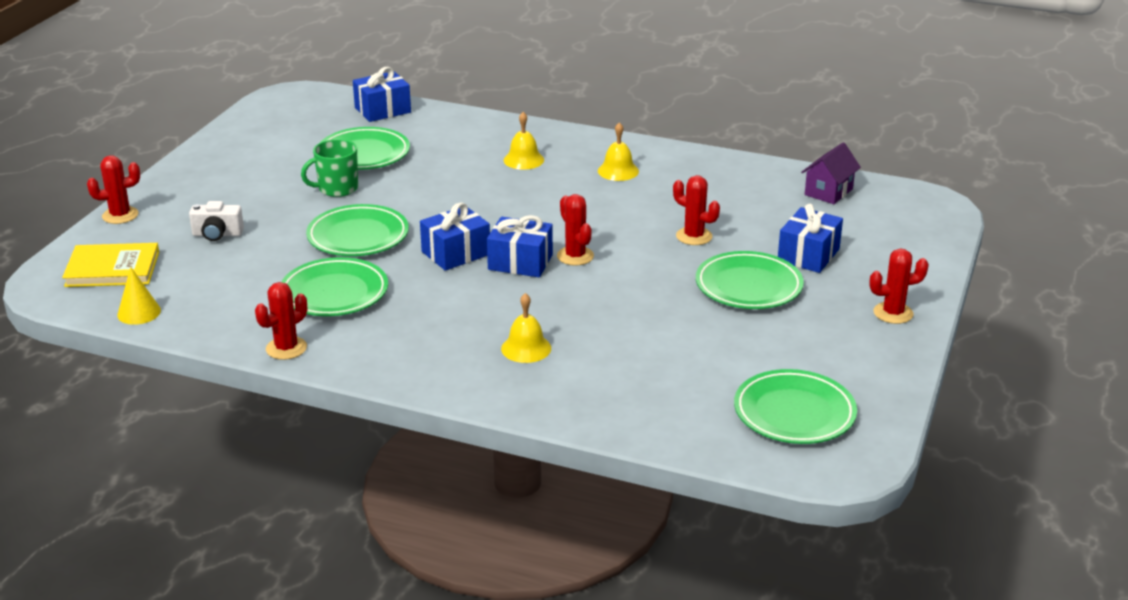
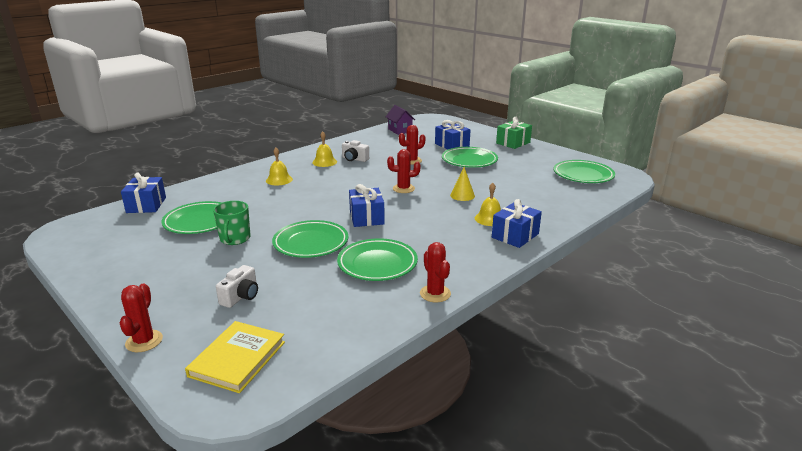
camera: 65 degrees left, 5 degrees down
(139, 312) = (327, 354): yellow cone -> yellow cone (462, 195)
(520, 262) = (396, 203): blue gift -> blue gift (515, 236)
(652, 189) = (354, 159): none -> white camera
(893, 313) = (513, 143): red cactus -> green gift

